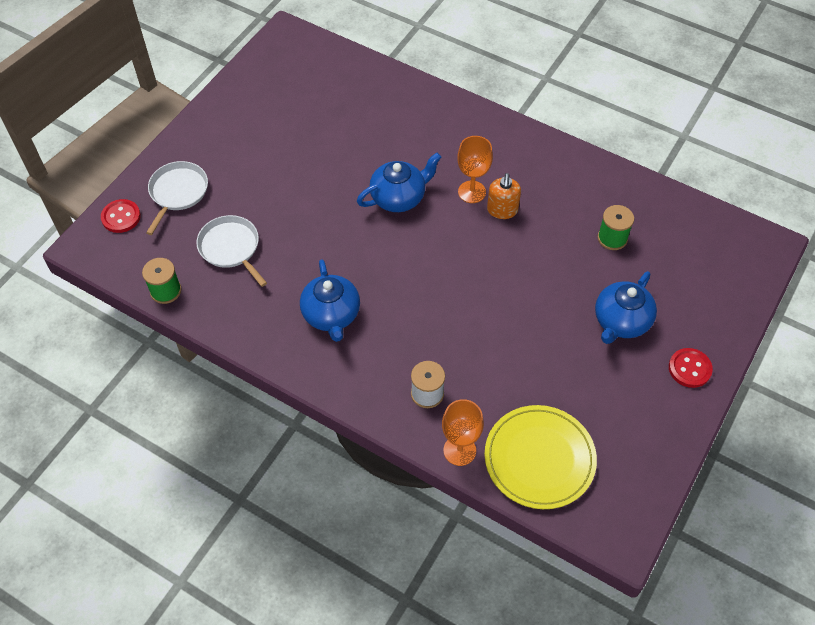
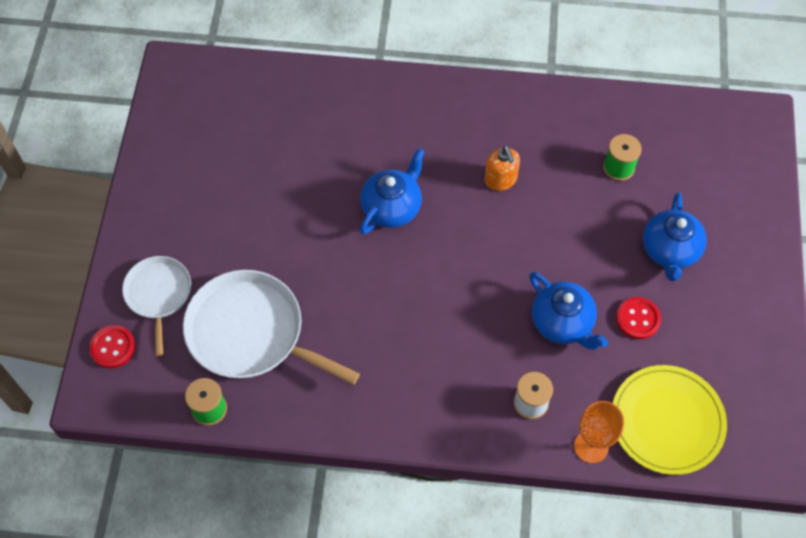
camera: 25 degrees left, 5 degrees up
(231, 248) = (251, 333): white pan -> white pan, size x1.69
(331, 315) = (394, 362): blue teapot -> blue teapot (562, 323)
(472, 192) = (460, 172): orange goblet -> none
(689, 368) = (753, 272): red button -> red button (638, 319)

